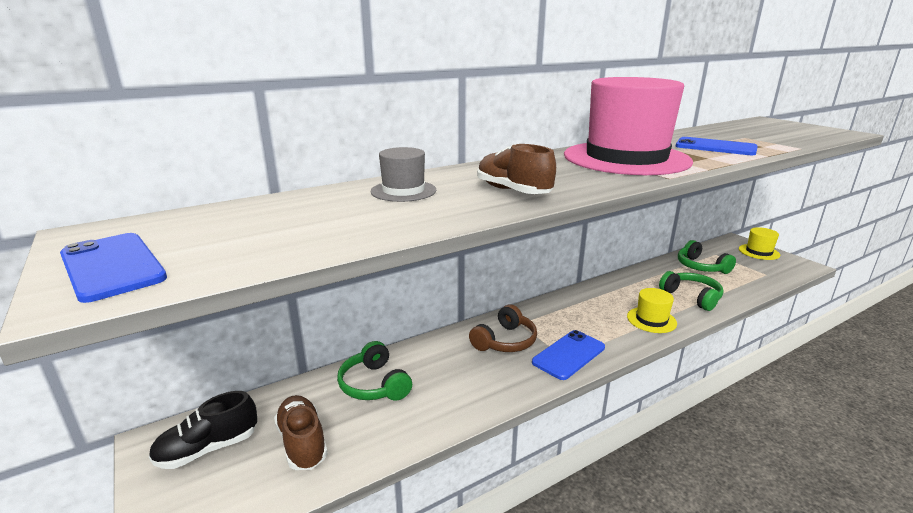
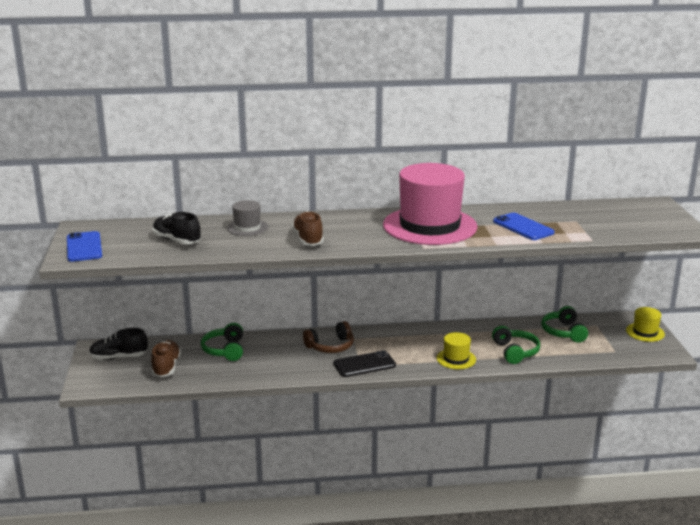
camera: 25 degrees right, 0 degrees up
(306, 224) = (176, 240): none -> black shoe
(569, 355) = (364, 364): blue phone -> black phone

